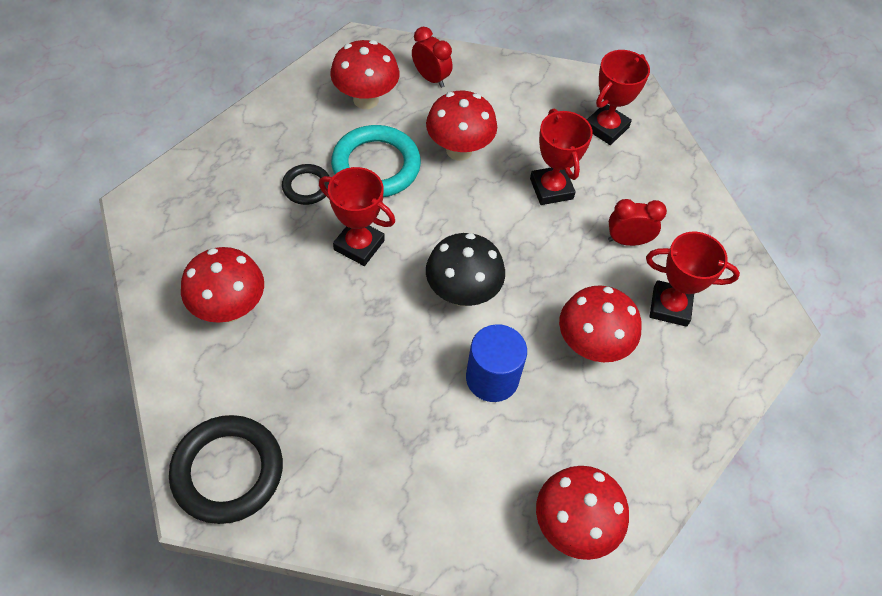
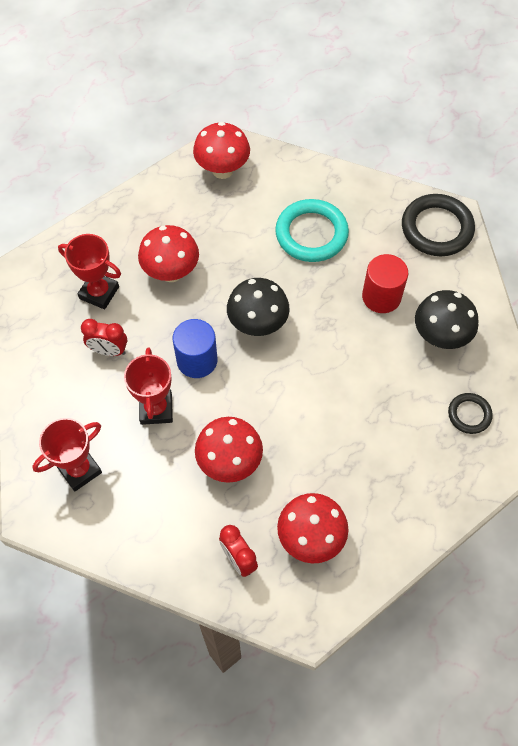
camera: 165 degrees left, 5 degrees up
(230, 309) = (440, 337): red mushroom -> black mushroom
(307, 187) = (375, 441): black ring -> black ring (469, 414)
(308, 351) = (381, 297): none -> red cylinder
(359, 245) = (334, 377): red trophy -> none
(376, 166) = (310, 455): turquoise ring -> turquoise ring (311, 234)
(492, 378) = (250, 260): blue cylinder -> blue cylinder (197, 360)

